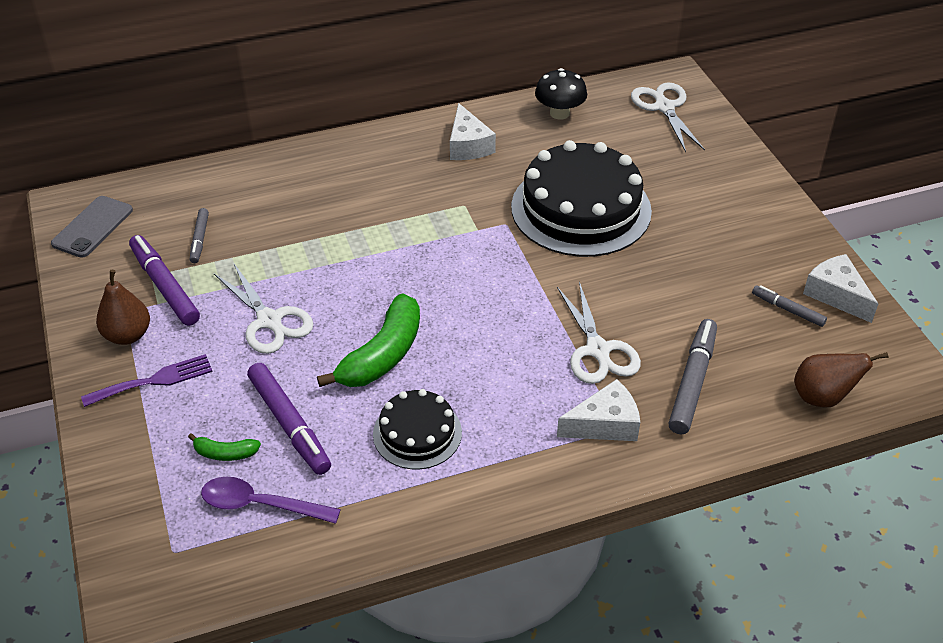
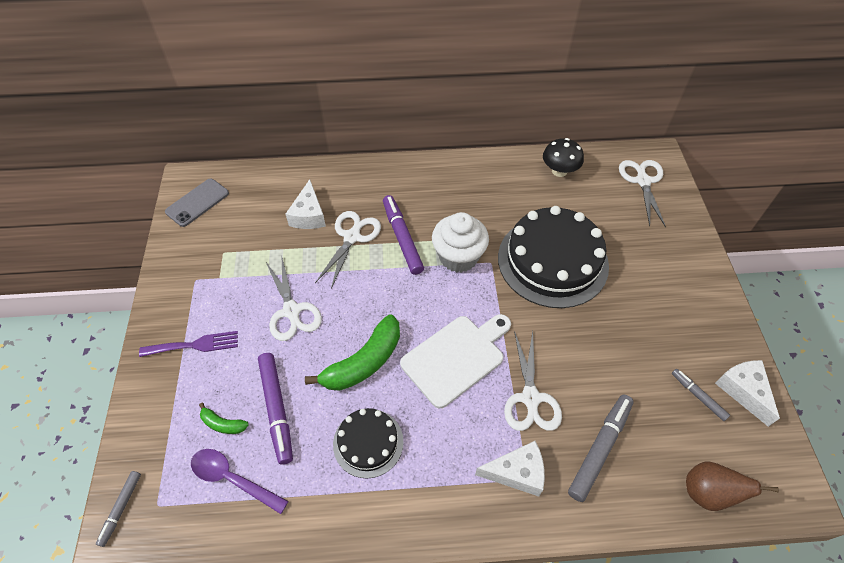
camera: 15 degrees right, 10 degrees up
(128, 335) = (190, 301): brown pear -> none
(165, 286) = (229, 264): purple marker -> purple marker (402, 238)
(199, 239) = (265, 228): grey marker -> grey marker (121, 509)
(319, 228) = (352, 237): none -> white scissors
(463, 225) = (458, 257): none -> white cupcake
(468, 145) = (482, 186): white cheese -> white cheese (308, 215)
(495, 328) = (456, 357): none -> white cutting board

